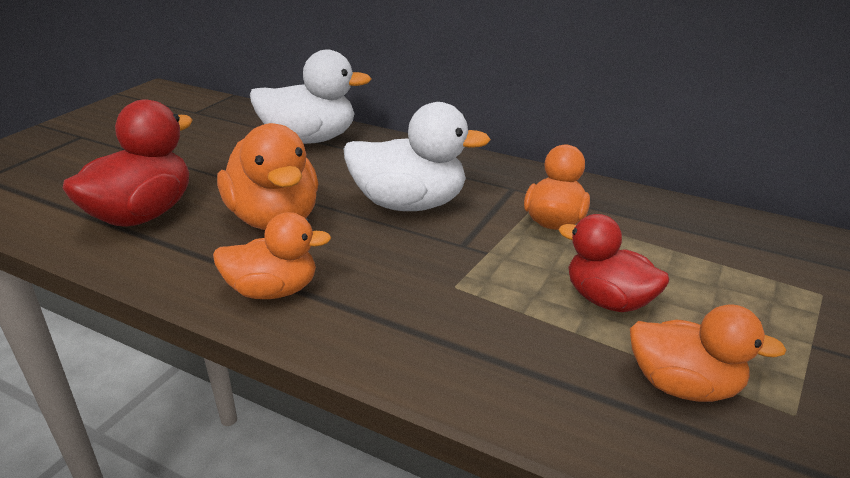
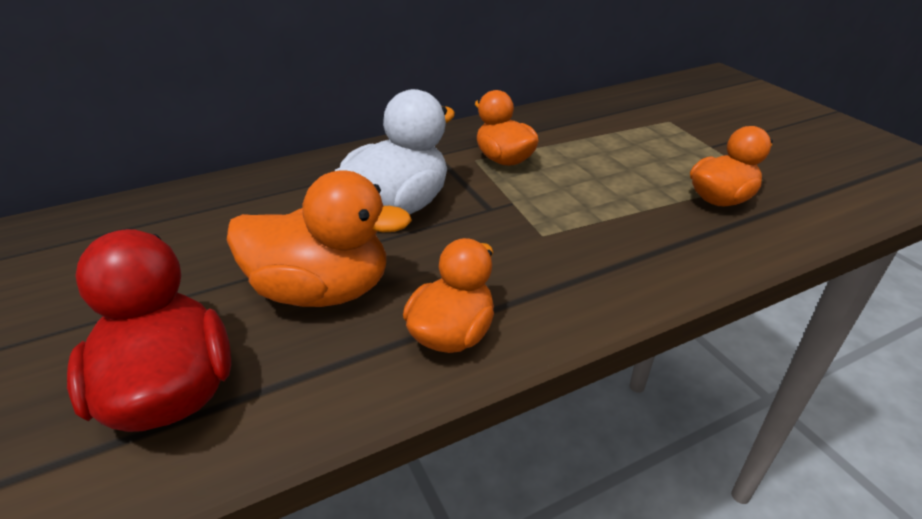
camera: 55 degrees left, 5 degrees up
(310, 139) = (188, 213): white duck -> none
(608, 300) = (618, 184): red duck -> none

